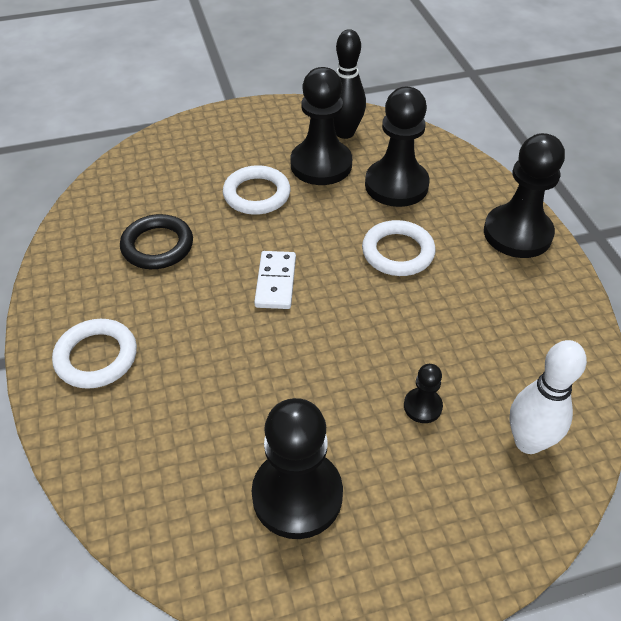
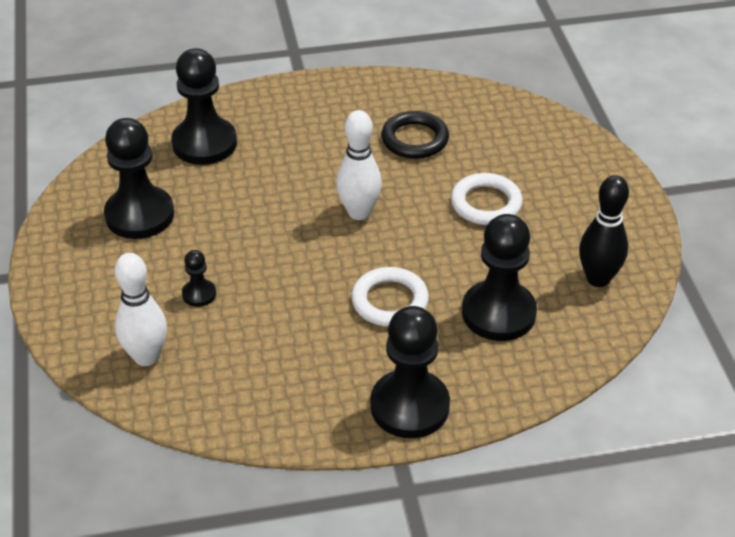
camera: 95 degrees right, 5 degrees down
(96, 357) = (291, 112): white ring -> none
(276, 282) = (359, 212): white domino -> white bowling pin
(321, 165) = (535, 254): black pawn -> black pawn (204, 143)

